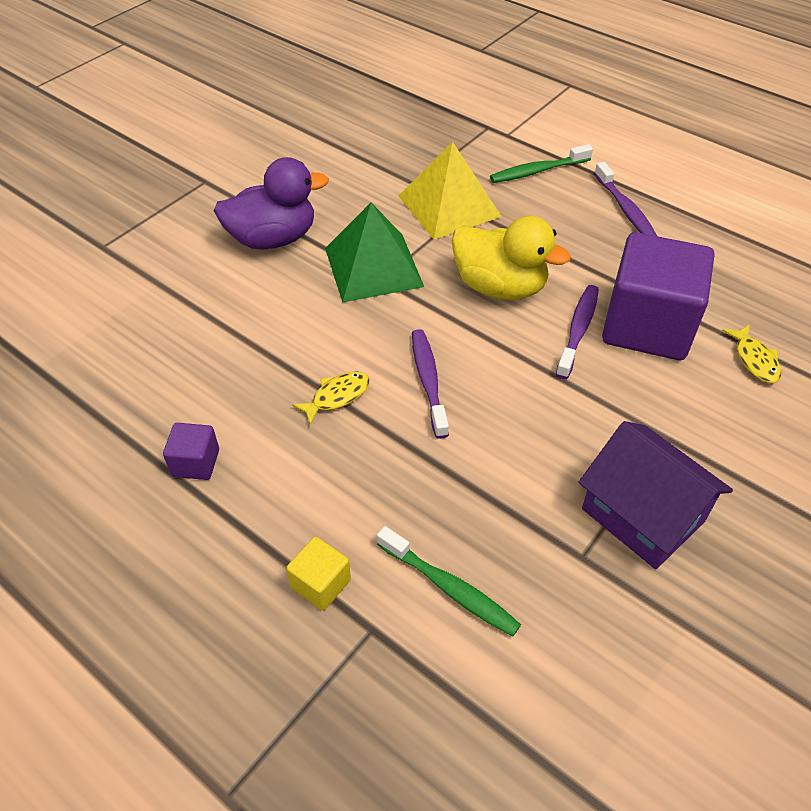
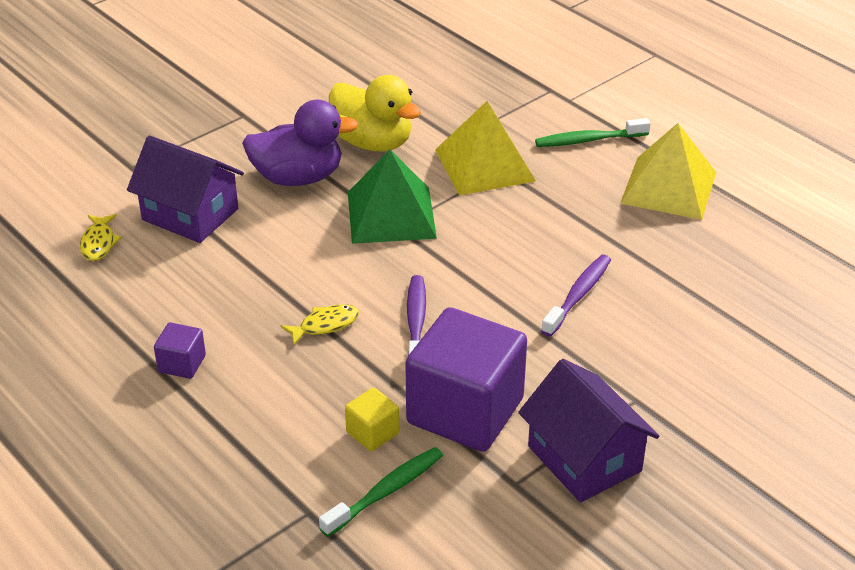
camera: 10 degrees right, 10 degrees down
(172, 290) = (190, 214): none -> purple house
(321, 584) = (272, 472): yellow cube -> yellow cube (372, 433)
(450, 588) = (386, 491): green toothbrush -> green toothbrush turned 90 degrees counterclockwise
(500, 287) = (512, 247): yellow duck -> yellow duck (372, 142)
(625, 209) = (669, 187): purple toothbrush -> yellow pyramid
(647, 326) = (650, 300): purple cube -> purple cube (465, 411)
(754, 360) = (748, 342): yellow fish -> yellow fish (99, 243)

